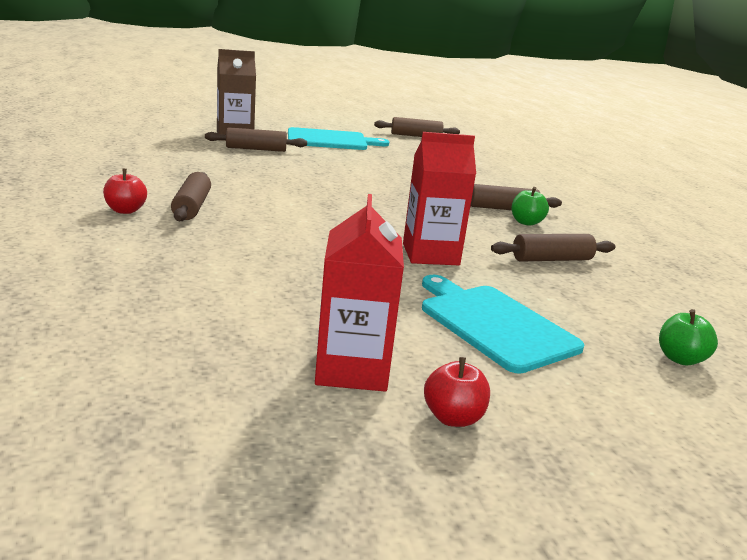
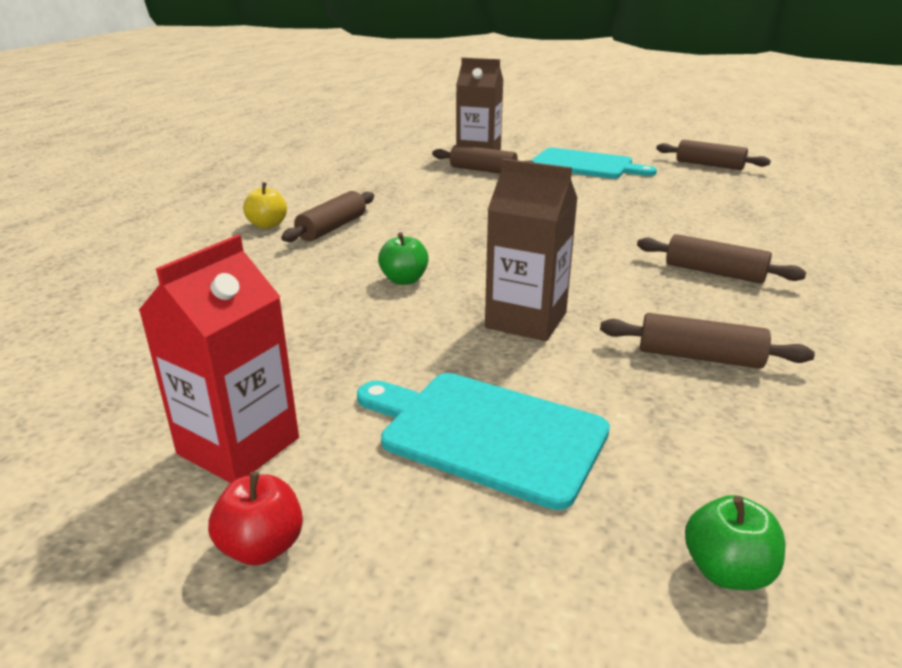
camera: 35 degrees right, 5 degrees up
(125, 210) = (267, 225): red apple -> yellow apple
(430, 254) = (526, 320): red carton -> brown carton
(494, 324) = (486, 433): turquoise cutting board -> turquoise cutting board turned 60 degrees counterclockwise
(526, 222) = (728, 296): green apple -> green apple (404, 280)

